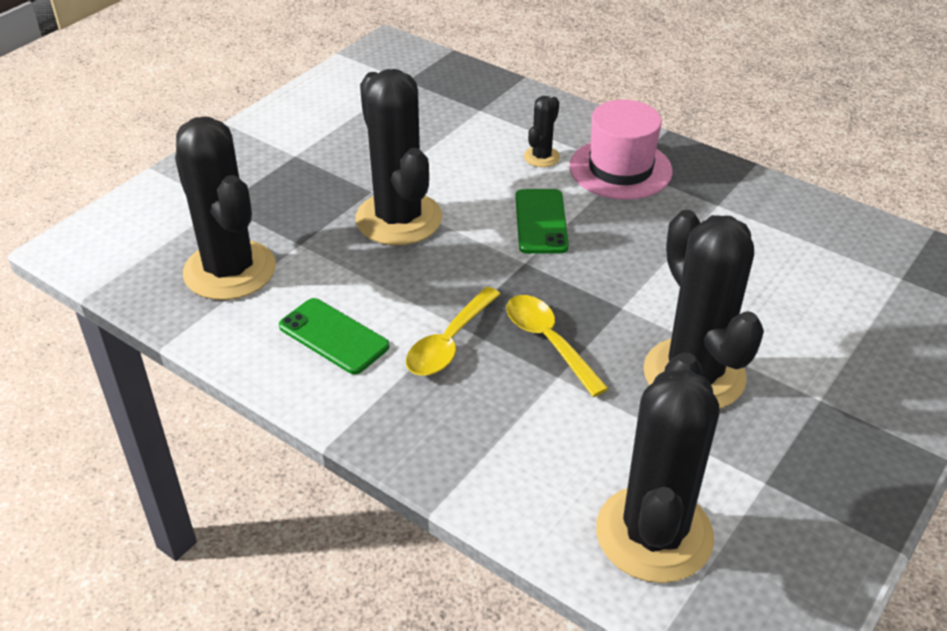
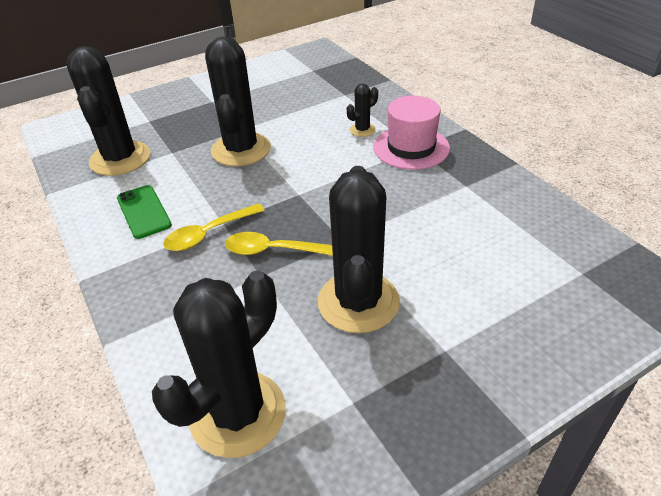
camera: 25 degrees right, 0 degrees up
(541, 222) = (330, 170): green phone -> none
(548, 342) = (273, 250): yellow spoon -> yellow spoon turned 75 degrees counterclockwise

